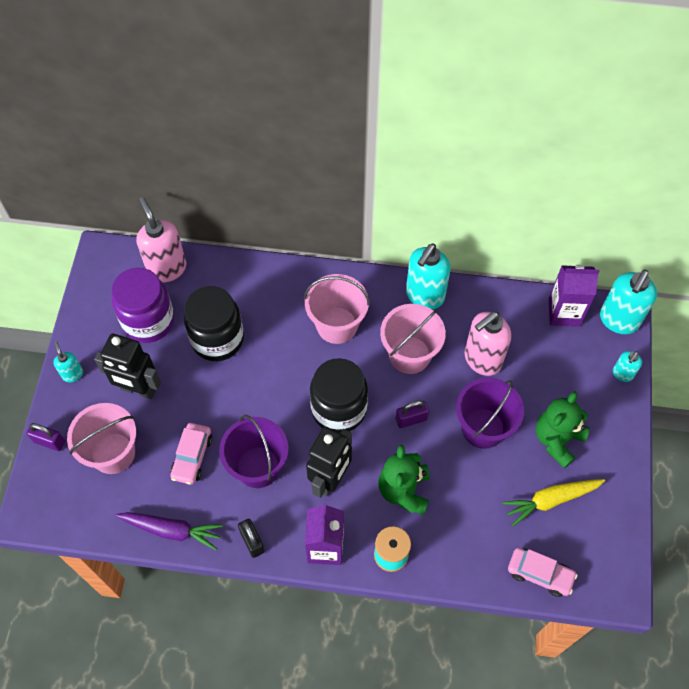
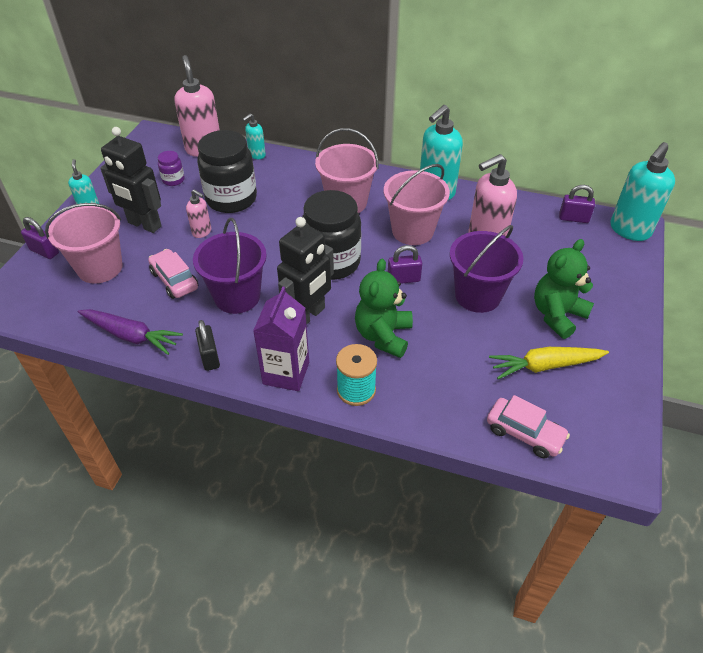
camera: 10 degrees right, 15 degrees down
(148, 321) = (173, 180): purple jar -> purple jar, size x0.45
(192, 457) = (174, 280): pink car -> pink car turned 120 degrees clockwise
(200, 390) = (202, 232): none -> pink soap dispenser
(564, 312) = (573, 218): purple carton -> purple padlock
(622, 374) = (632, 271): turquoise soap dispenser -> turquoise soap dispenser (257, 155)

